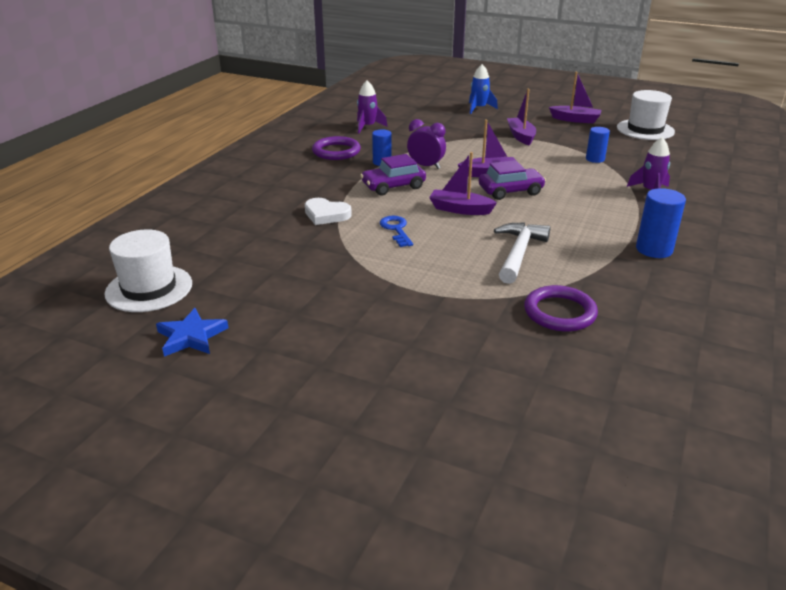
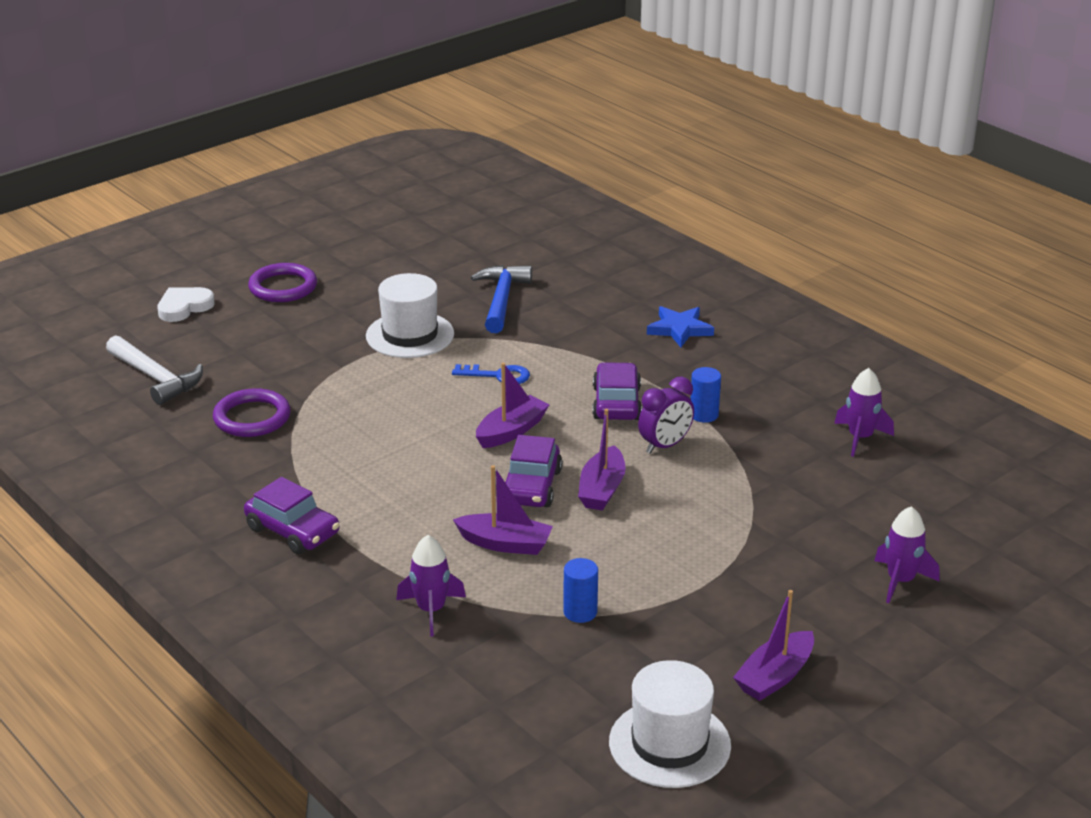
camera: 115 degrees right, 0 degrees up
(149, 288) = (496, 235): white hat -> white hat (410, 335)
(191, 336) = (401, 245): blue star -> blue star (679, 329)
(278, 255) = (501, 300): none -> blue hammer
(326, 215) = (572, 342): white heart -> white heart (184, 307)
(336, 151) = (768, 389): purple ring -> purple ring (283, 287)
(479, 108) = (900, 581): blue rocket -> purple rocket
(518, 253) = (376, 435): white hammer -> white hammer (156, 378)
(521, 136) = (727, 575): purple boat -> purple boat (505, 544)
(654, 249) = (293, 531): blue cylinder -> purple car

